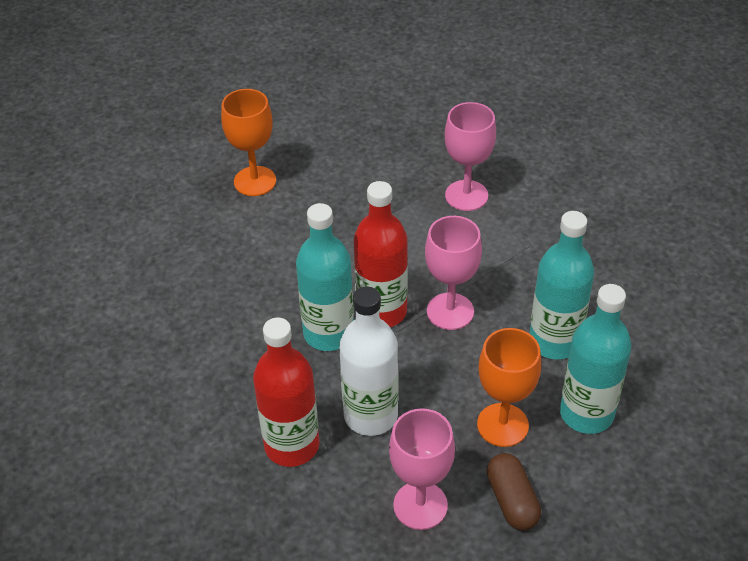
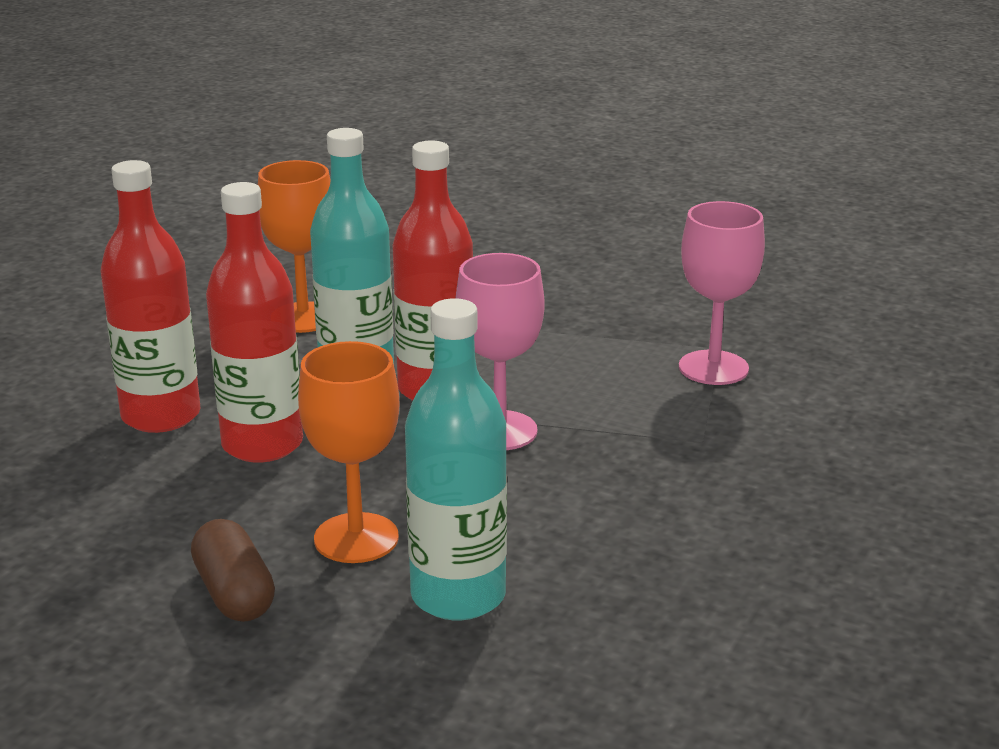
camera: 50 degrees right, 20 degrees down
(255, 181) = (524, 250): orange goblet -> orange goblet (303, 318)
(370, 415) = (262, 444): white bottle -> red bottle
(420, 505) = (156, 530): pink goblet -> none
(512, 500) = (234, 593): brown capsule -> brown capsule turned 60 degrees counterclockwise
(554, 341) = (555, 522): turquoise bottle -> none

